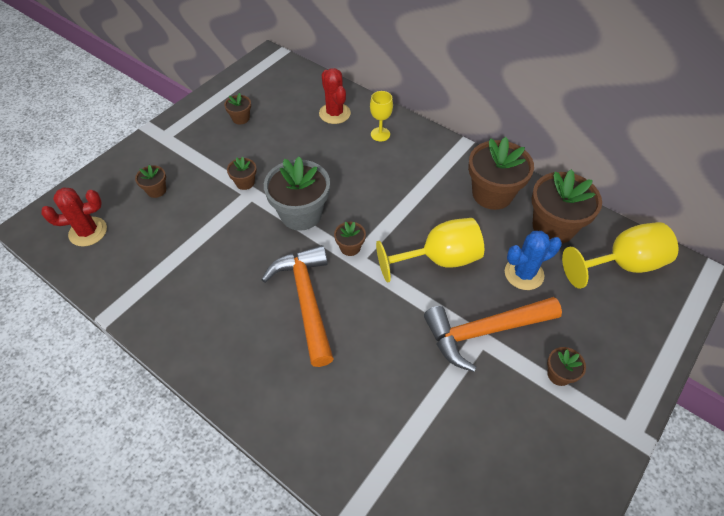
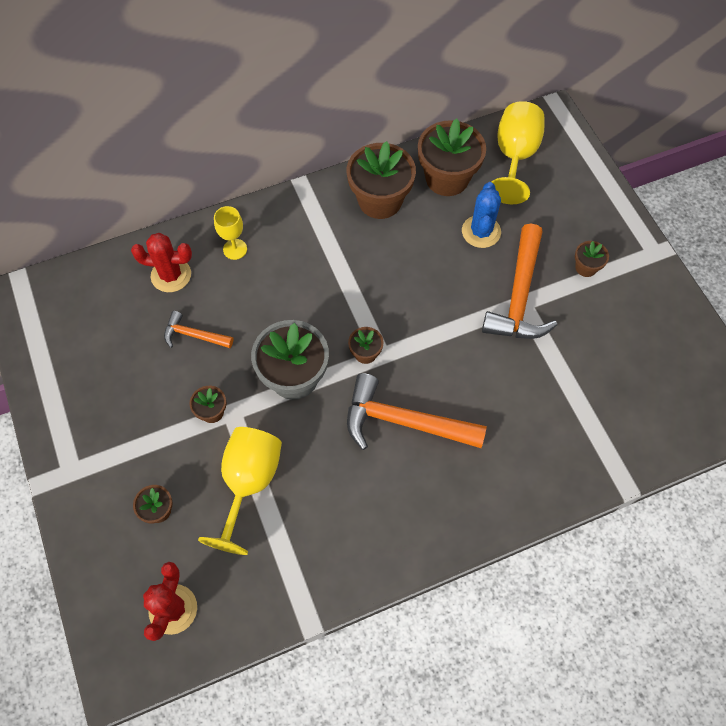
camera: 60 degrees left, 10 degrees up
(241, 118) = (105, 373): brown flower pot -> none
(297, 146) = (194, 335): none -> orange hammer
(439, 259) = (426, 287): yellow goblet -> yellow goblet (249, 483)

